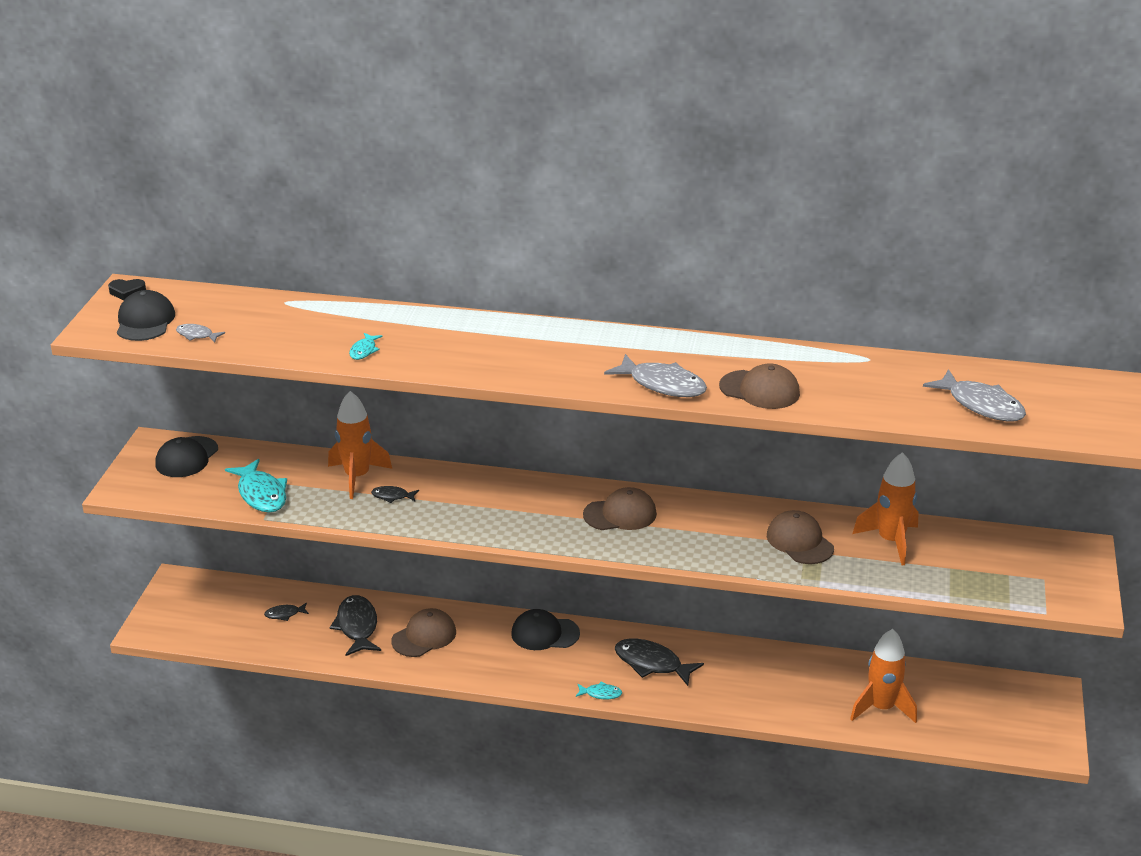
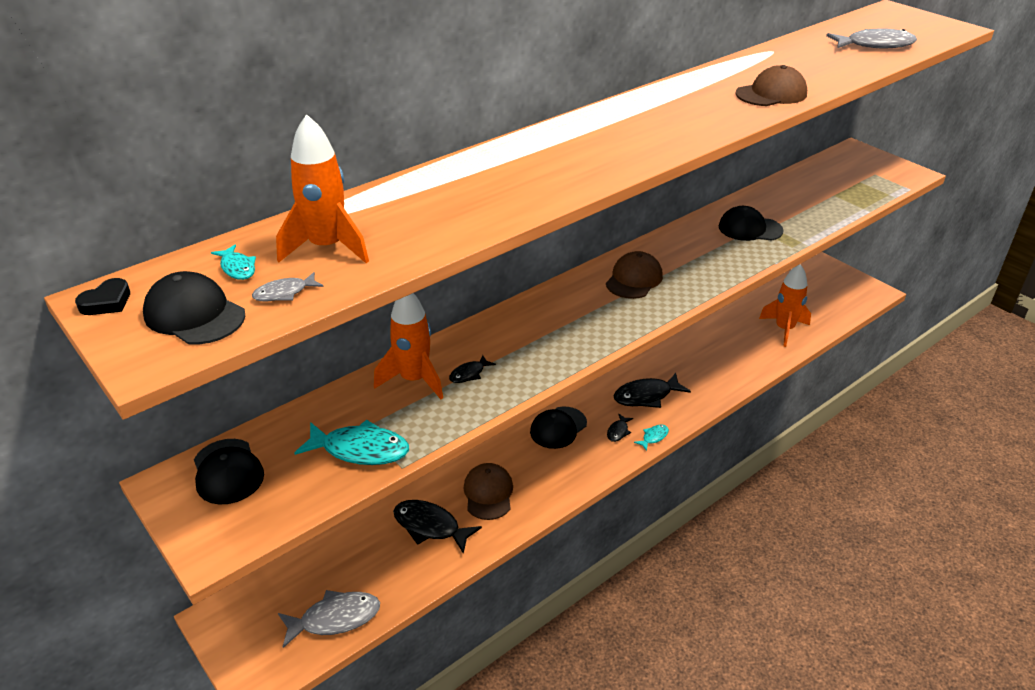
camera: 50 degrees left, 5 degrees up
(284, 614) = (358, 565): black fish -> black fish (618, 431)
(364, 351) = (472, 215): turquoise fish -> turquoise fish (237, 268)
(662, 384) = (718, 120): grey fish -> grey fish (335, 618)
(799, 542) = (750, 229): brown cap -> black cap
(890, 541) = (784, 199): orange rocket -> orange rocket (327, 248)

